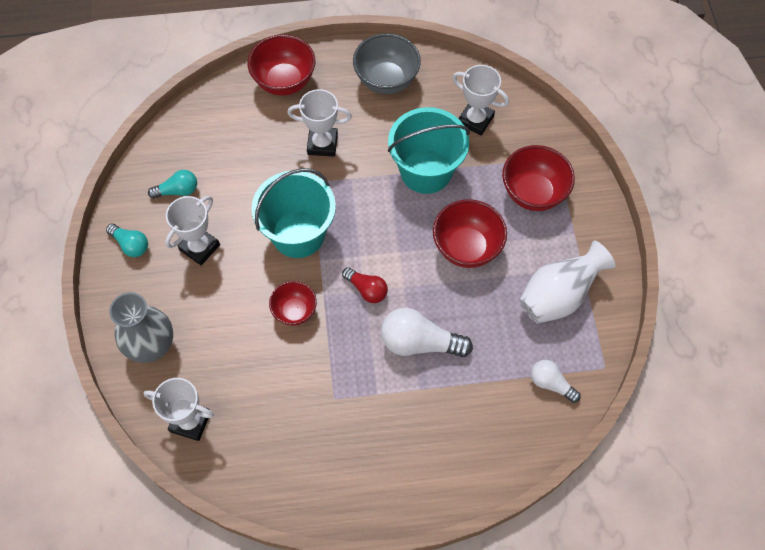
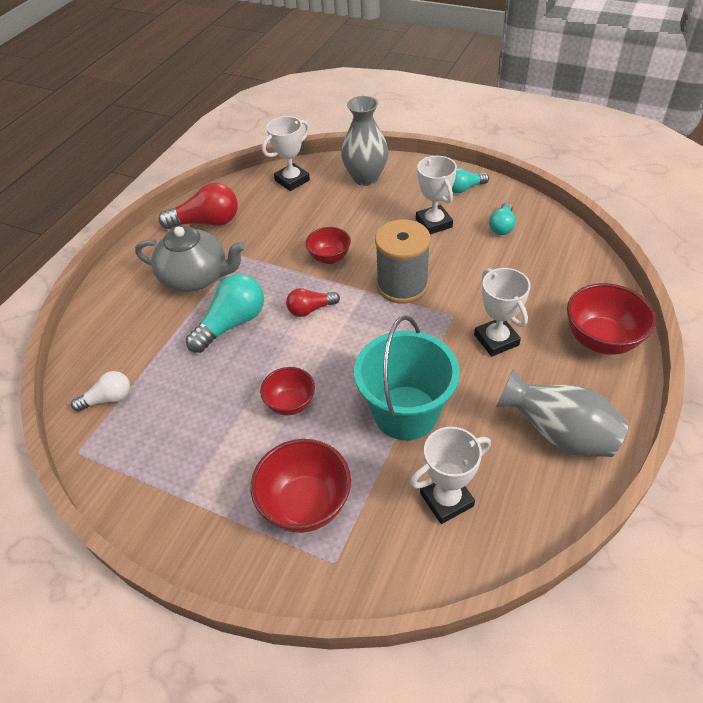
camera: 125 degrees right, 15 degrees down
(298, 234) = (402, 285): turquoise bucket -> grey spool
(304, 465) = (207, 222): none -> red light bulb
(322, 144) = (496, 340): white trophy -> white trophy turned 60 degrees counterclockwise
(385, 415) = (196, 277): none -> grey teapot
(386, 80) = (558, 434): grey bowl -> grey vase
(419, 342) = (232, 323): white light bulb -> turquoise light bulb
(466, 248) = (290, 403): red bowl -> red bowl, size x0.63
(558, 296) = (175, 455): white vase -> none

